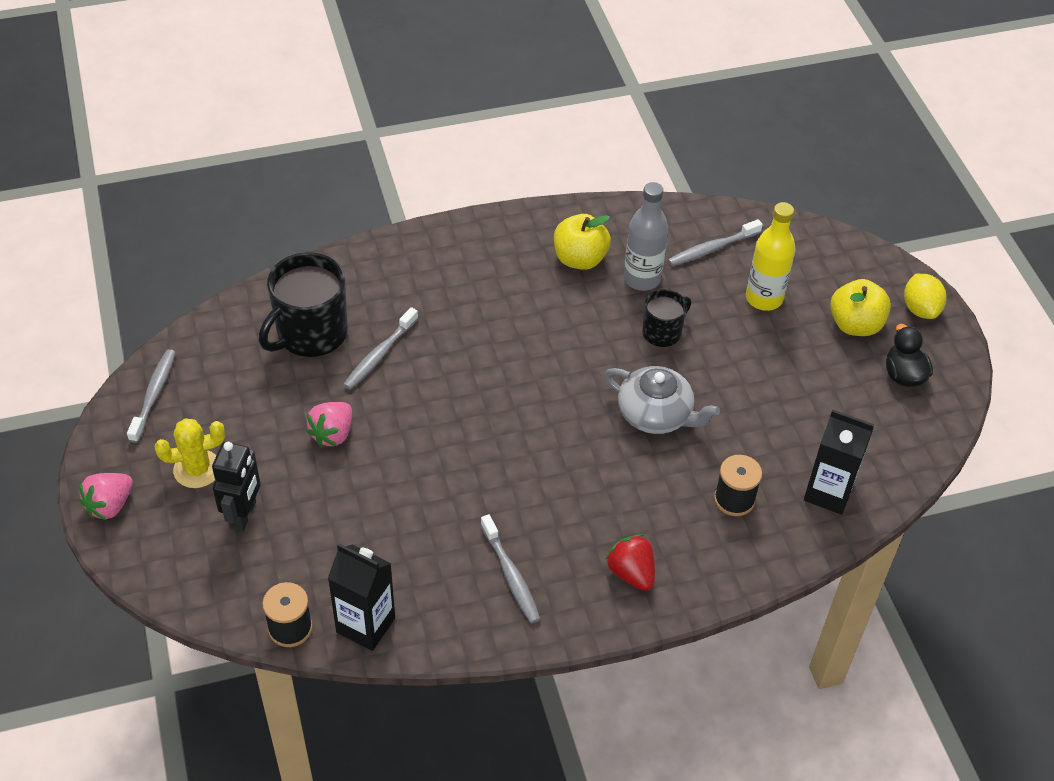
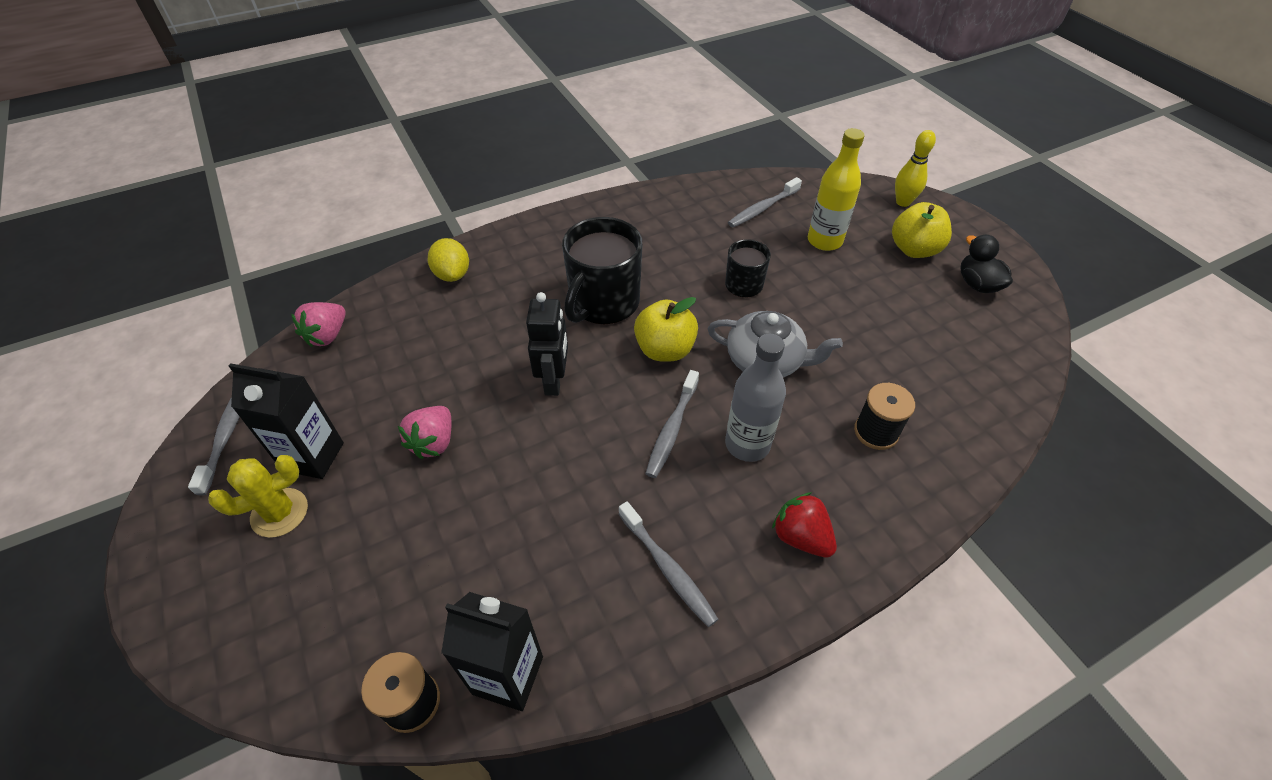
camera: 10 degrees left, 0 degrees up
(110, 505) = (170, 580): pink strawberry -> pink strawberry (327, 335)
(243, 515) = (339, 559): black robot -> black robot (554, 381)
(310, 334) = (397, 343): black mug -> black mug (603, 303)
(380, 354) = (472, 351): grey toothbrush -> grey toothbrush (672, 429)
(580, 259) = (647, 234): yellow apple -> yellow apple (665, 350)
(642, 279) = (709, 242): grey bottle -> grey bottle (747, 444)
(828, 492) = (964, 407): black carton -> black carton (313, 456)
(869, 267) = (903, 202): none -> yellow bowling pin
(920, 309) = (962, 228): yellow lemon -> yellow lemon (452, 274)

